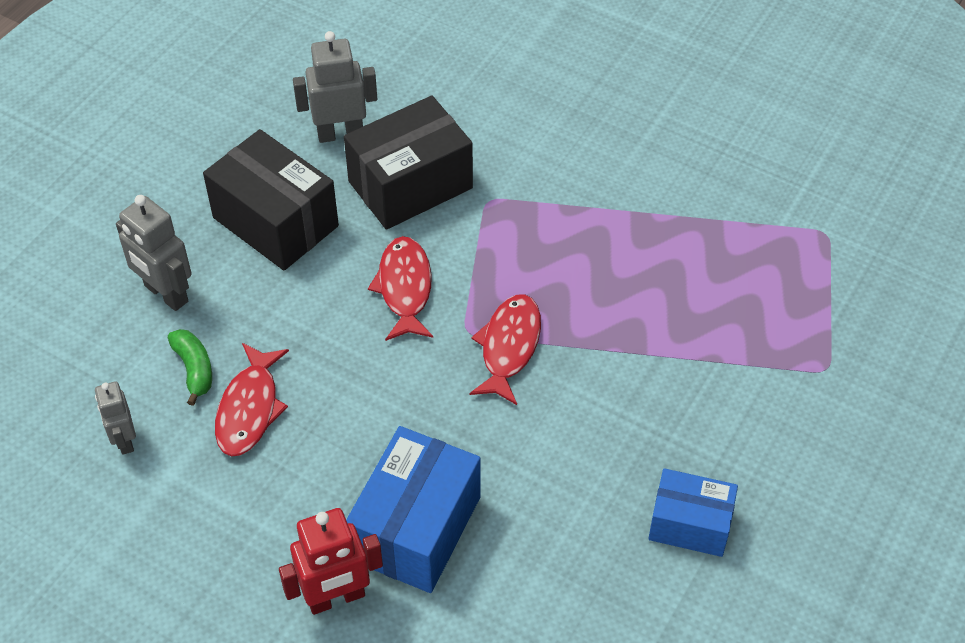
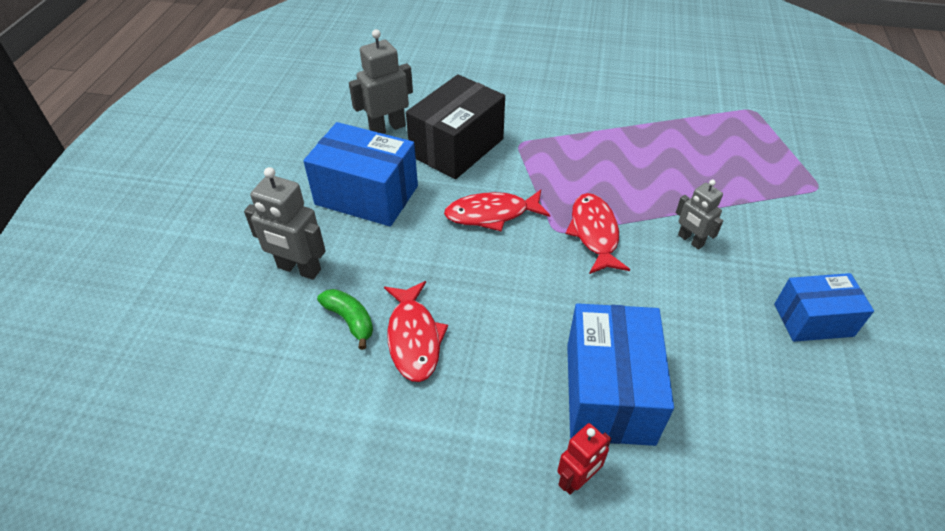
camera: 20 degrees left, 5 degrees down
(124, 440) = (311, 399): grey robot -> grey robot (690, 240)
(275, 222) = (366, 195): black box -> blue box
(336, 598) = (577, 479): red robot -> red robot, size x0.63
(405, 288) = (492, 214): red fish -> red fish turned 75 degrees counterclockwise

